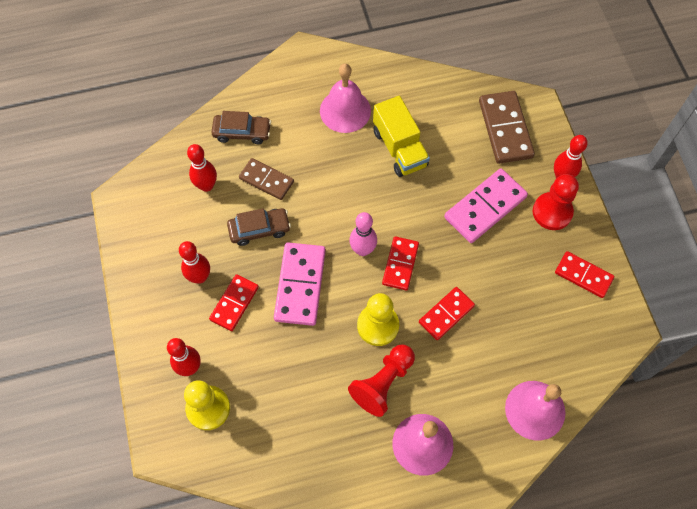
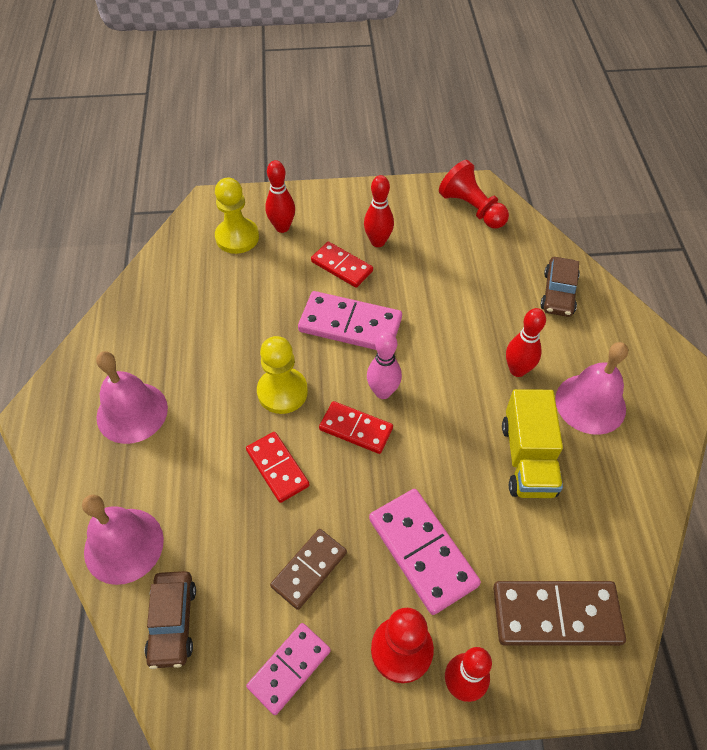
camera: 100 degrees right, 10 degrees down
(206, 186) = (488, 256): red bowling pin -> red bowling pin (517, 370)
(259, 229) = (426, 296): brown car -> brown car (173, 622)
(266, 180) = (490, 309): brown domino -> brown domino (309, 569)
(383, 383) = (213, 385): red pawn -> red pawn (472, 208)
(399, 148) = (527, 458): yellow truck -> yellow truck turned 75 degrees counterclockwise
(583, 275) = (289, 669): red domino -> pink domino

